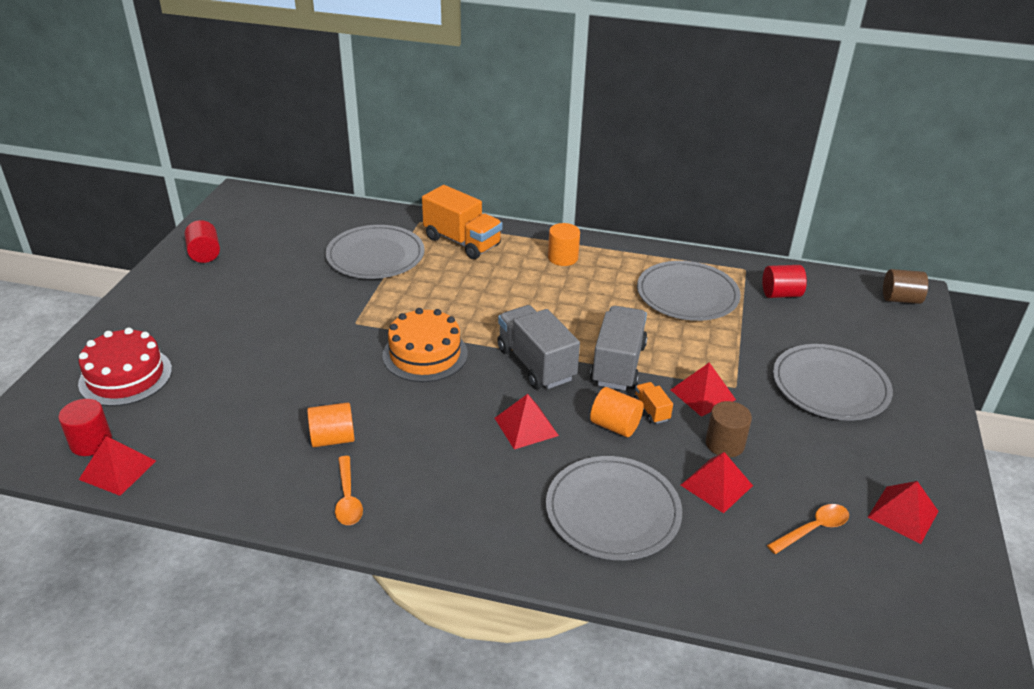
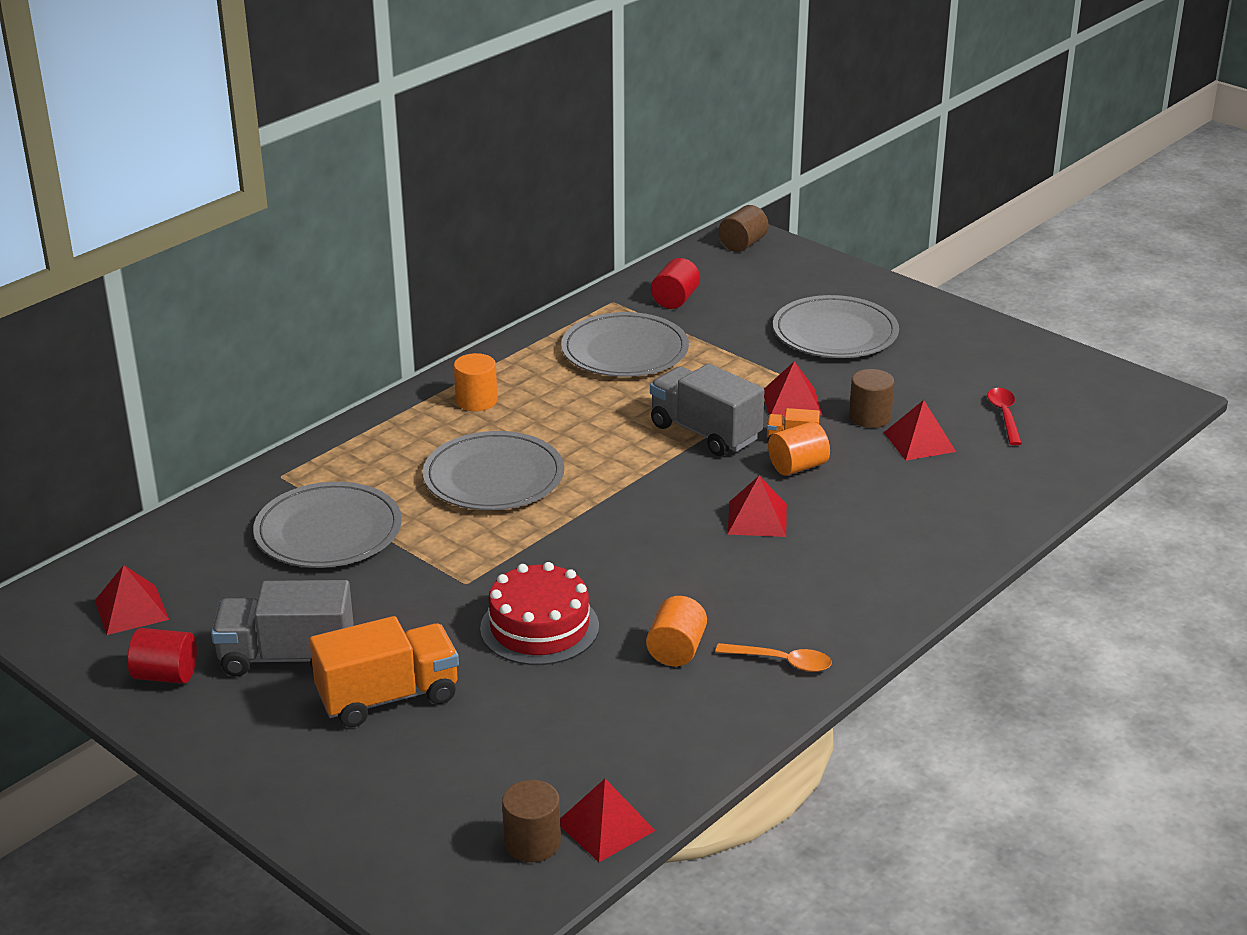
camera: 60 degrees left, 5 degrees down
(91, 442) = (532, 843): red cylinder -> brown cylinder
(125, 376) = (412, 794): red cake -> red cake (539, 627)
(425, 354) = (577, 548): orange cake -> none
(462, 242) = (366, 458): orange truck -> orange truck (388, 697)
(536, 364) = (660, 481): grey truck -> grey truck (287, 657)
(613, 511) = (913, 508): grey plate -> grey plate (493, 477)
(813, 529) = (1004, 416): orange spoon -> red spoon
(903, 514) = (1016, 368): red pyramid -> red pyramid (131, 610)

